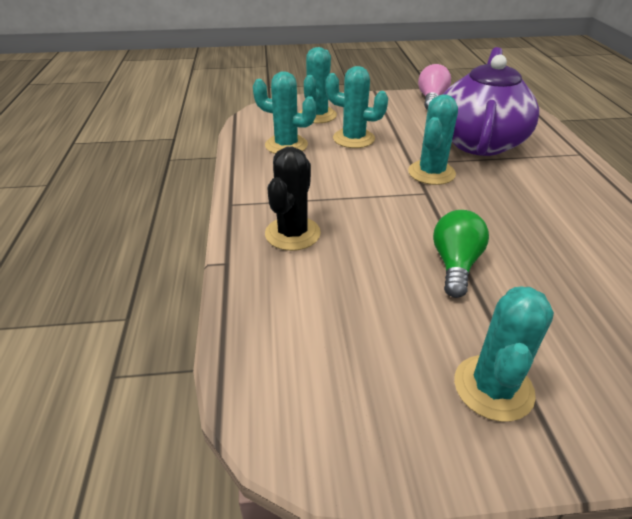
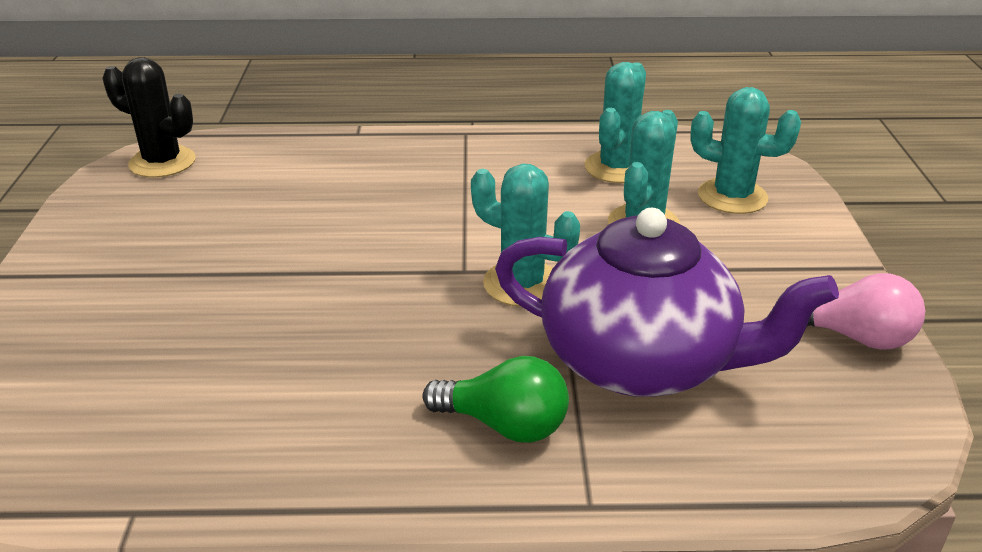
camera: 95 degrees right, 5 degrees down
(292, 234) = (394, 167): black cactus -> black cactus (162, 162)
(455, 265) = (294, 265): green light bulb -> green light bulb (504, 425)
(493, 388) = (116, 255): turquoise cactus -> none

